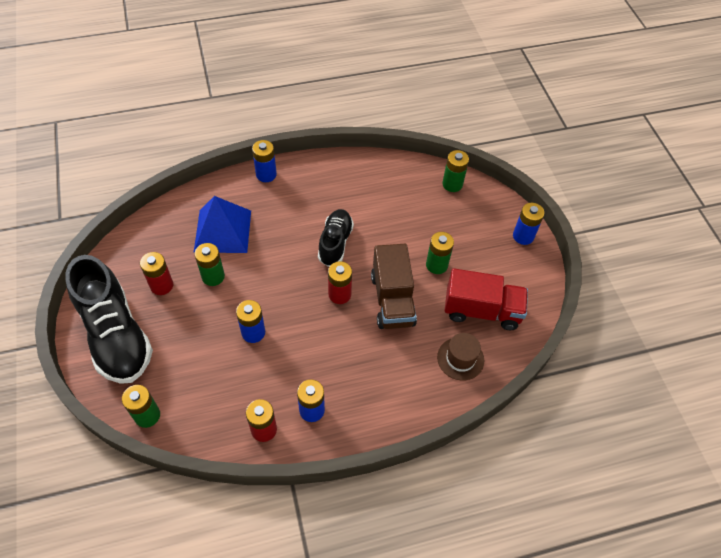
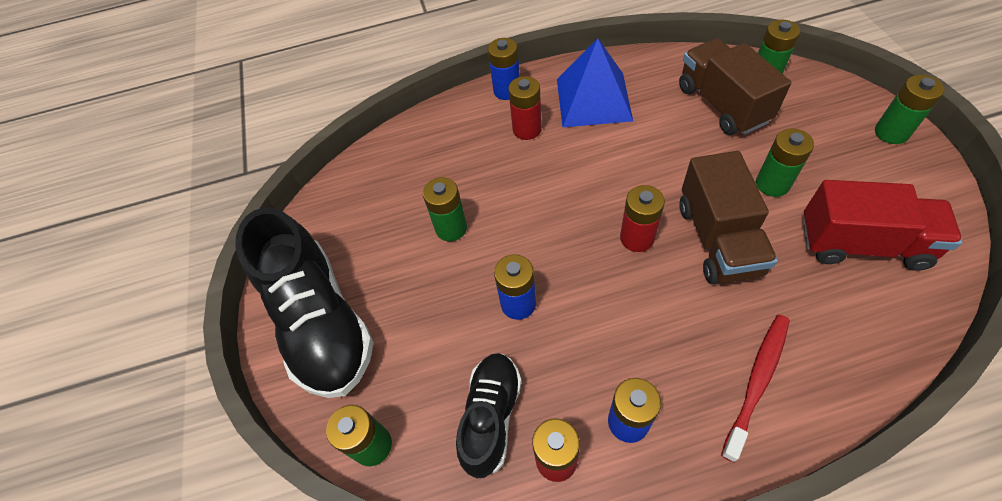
camera: 10 degrees right, 0 degrees up
(161, 285) = (381, 246): red battery -> red battery (527, 129)
(223, 231) = (458, 166): blue pyramid -> blue pyramid (593, 99)
(335, 243) = (616, 167): black shoe -> black shoe (491, 417)
(395, 391) = (757, 382): none -> red toothbrush
(418, 203) = (722, 104): none -> brown truck
(460, 358) = (850, 321): brown hat -> none
(523, 236) = (891, 133): blue battery -> green battery

